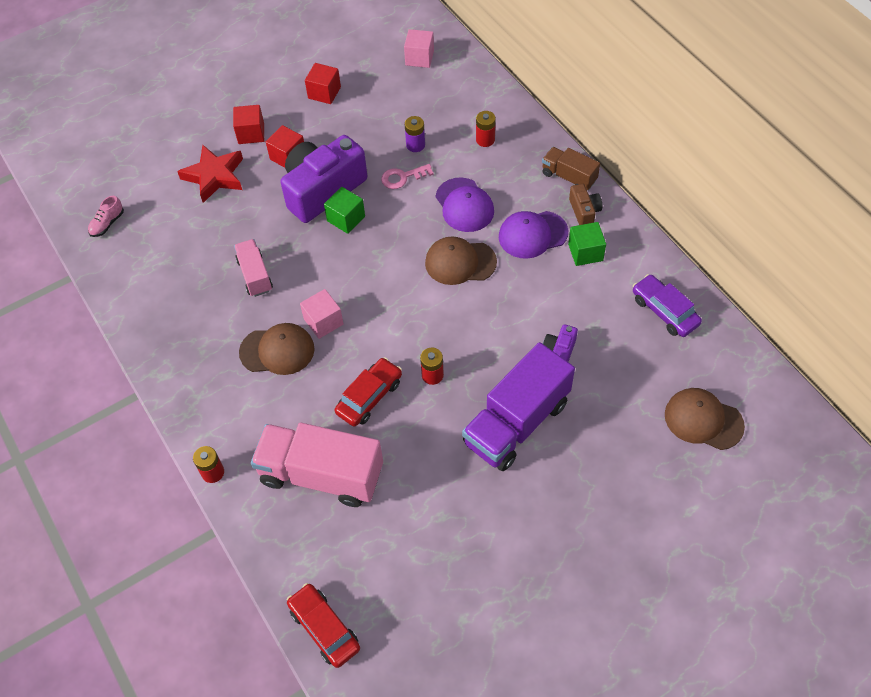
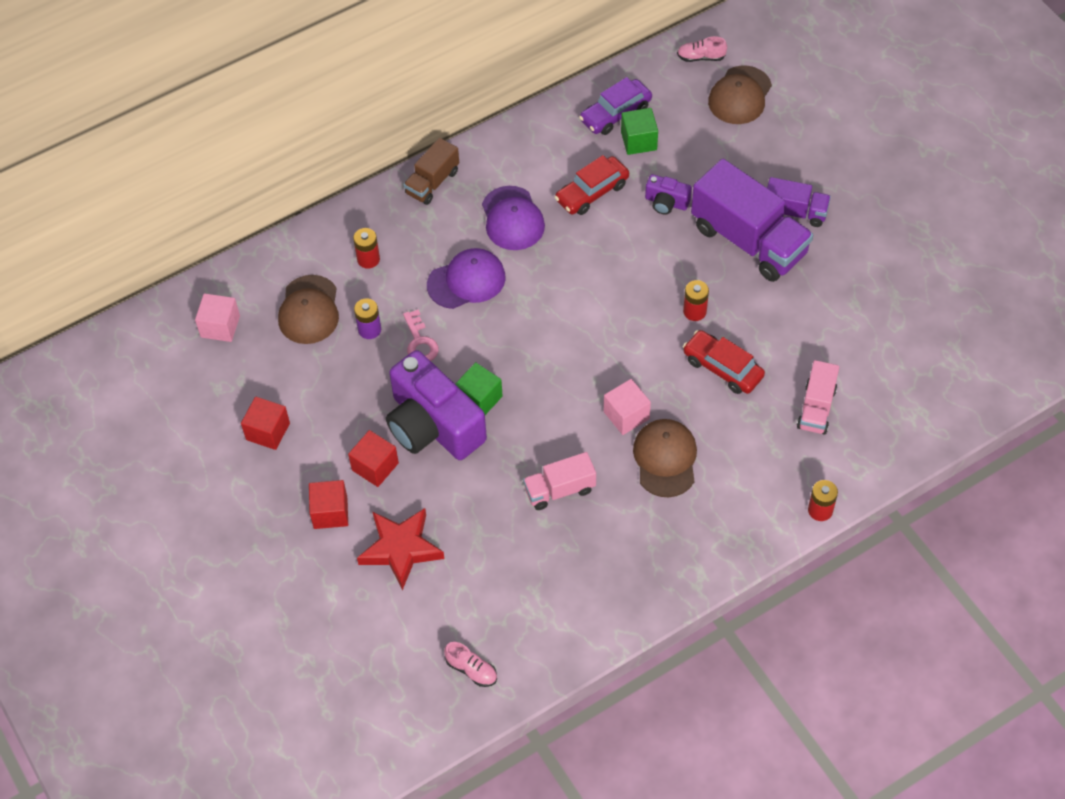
camera: 90 degrees left, 0 degrees up
(321, 474) = (816, 408): pink truck -> pink truck, size x0.53
(324, 628) = (977, 398): red car -> red car (592, 192)
(460, 262) = (548, 286): brown cap -> brown cap (309, 310)
(554, 466) = (795, 212): none -> purple truck
(584, 211) = (482, 171): brown camera -> none
(585, 252) = (539, 173): green cube -> green cube (639, 141)
(750, 385) = (701, 57): none -> pink shoe

